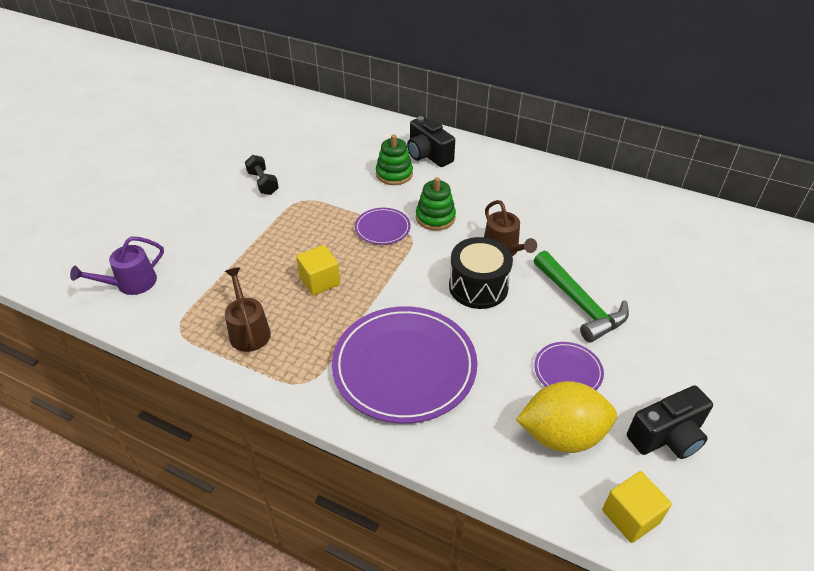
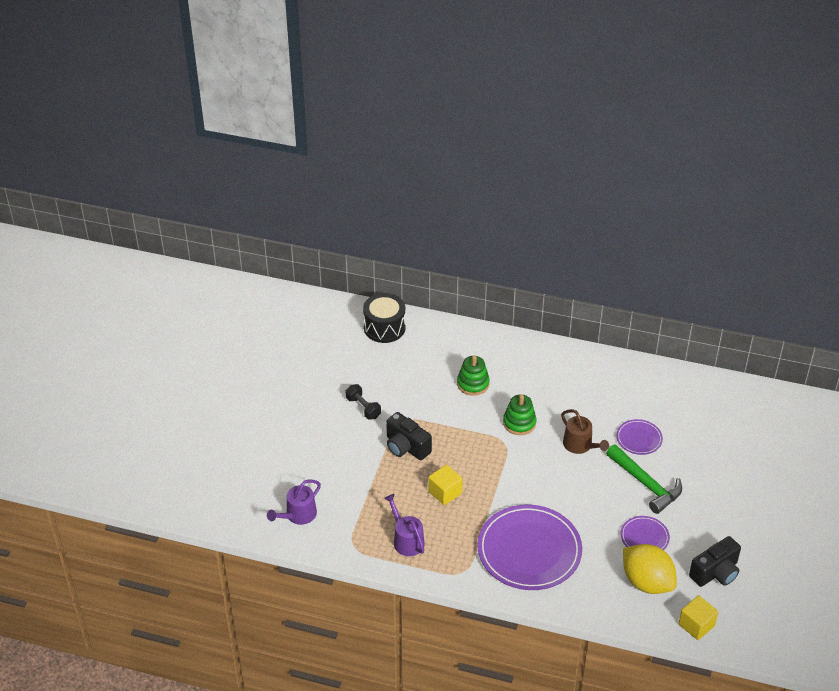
camera: 10 degrees left, 0 degrees up
(248, 331) = (406, 540): brown watering can -> purple watering can
(382, 228) = (479, 438): purple plate -> purple plate (639, 438)
(428, 155) = (496, 359): black camera -> black camera (406, 447)
(478, 287) = (568, 480): black drum -> black drum (384, 328)
(562, 435) = (647, 582): yellow lemon -> yellow lemon turned 60 degrees clockwise

